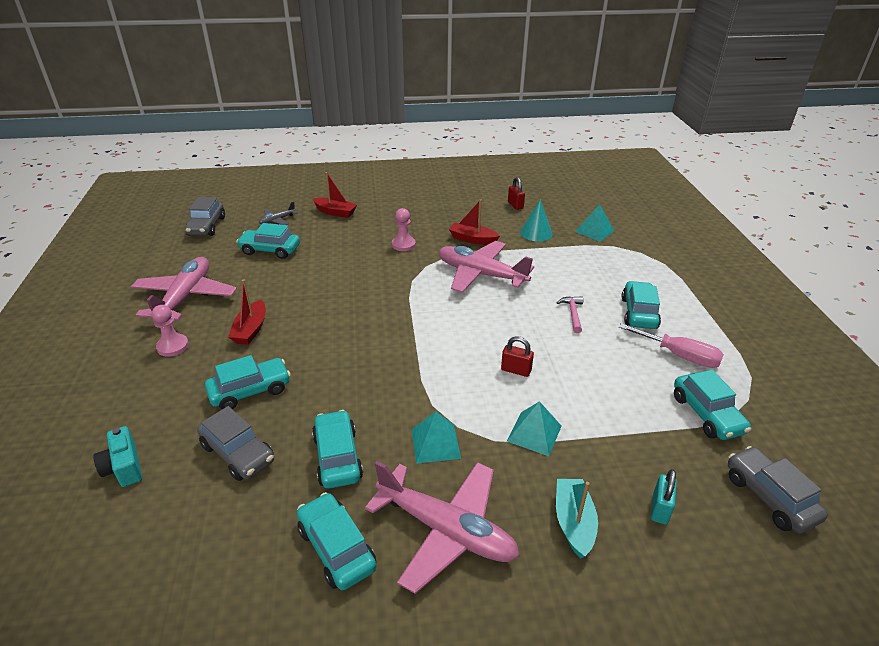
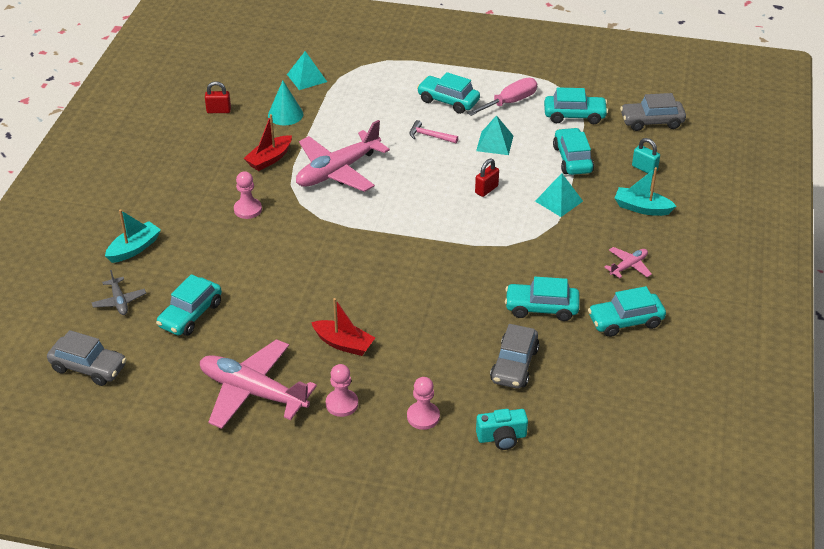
camera: 70 degrees left, 5 degrees up
(156, 400) = (423, 417): none -> pink pawn
(238, 453) = (514, 365): grey car -> grey car turned 135 degrees clockwise
(250, 391) = (439, 351): turquoise car -> turquoise car (572, 159)
(335, 212) = (134, 248): red boat -> turquoise boat
(435, 443) = (548, 253): turquoise pyramid -> turquoise pyramid (495, 143)
(446, 530) = (628, 266): pink plane -> pink plane, size x0.46

